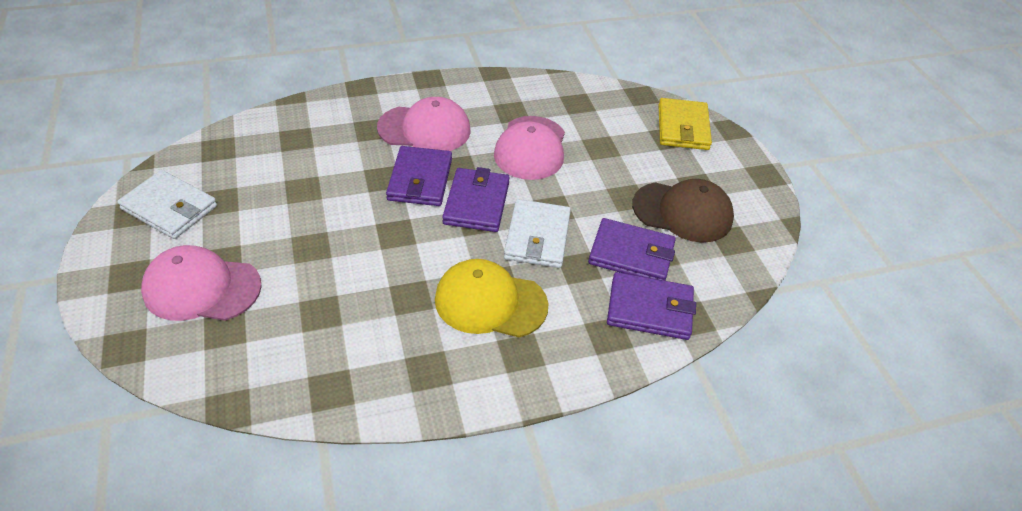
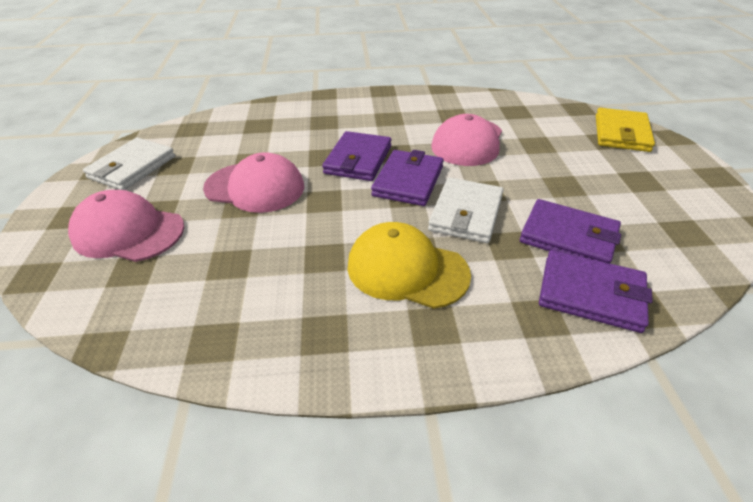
camera: 15 degrees right, 5 degrees down
(169, 208) = (132, 167): white wallet -> white wallet turned 75 degrees clockwise
(424, 129) = (371, 123): pink cap -> pink cap (255, 187)
(682, 212) = (626, 202): brown cap -> none

